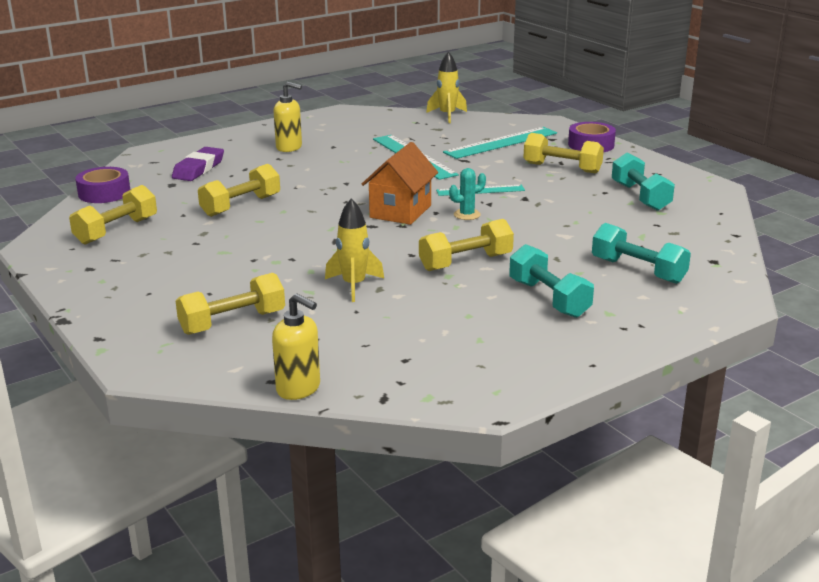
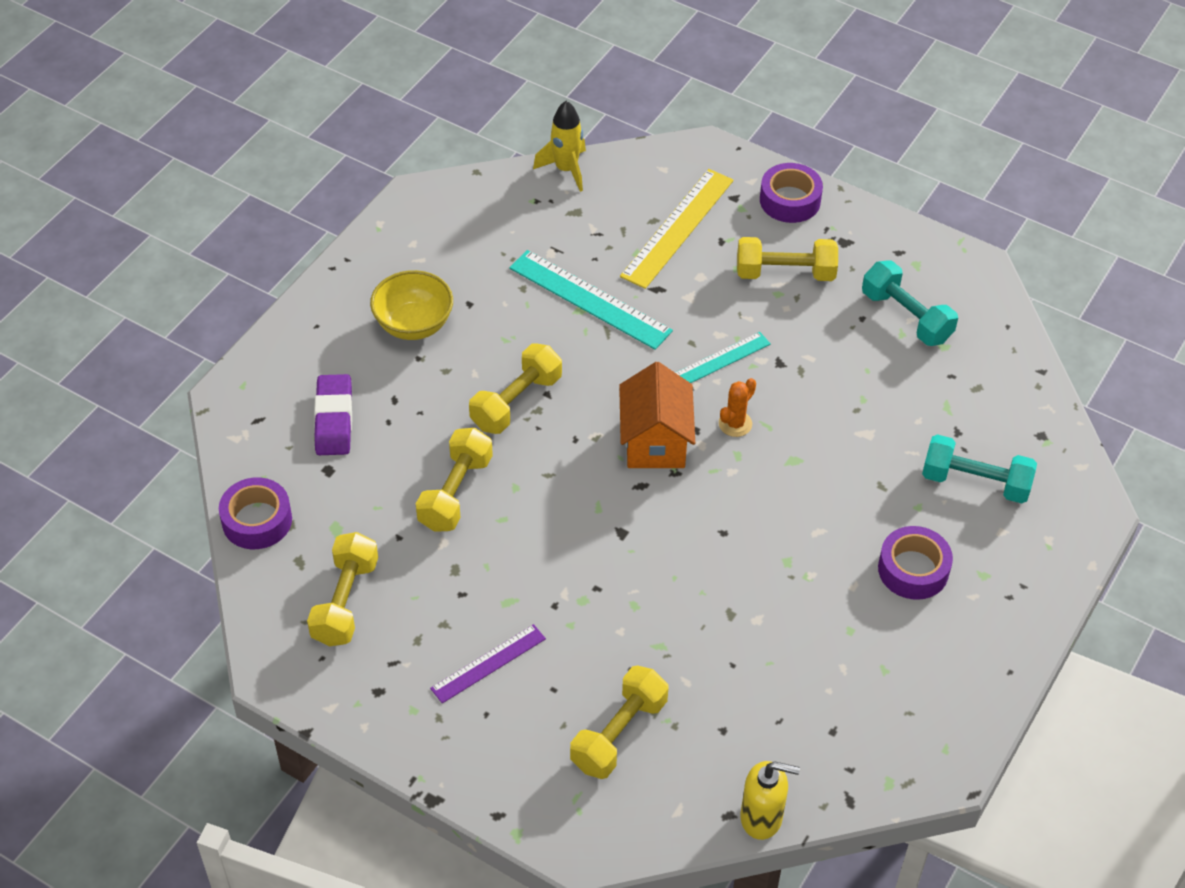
camera: 25 degrees left, 25 degrees up
(177, 273) = (488, 663): none -> purple ruler
(289, 147) = (414, 325): yellow soap dispenser -> yellow bowl
(354, 286) = (700, 618): yellow rocket -> none
(466, 262) = (791, 528): yellow dumbbell -> yellow dumbbell (516, 402)
(467, 215) = (735, 424): turquoise cactus -> orange cactus
(501, 143) = (677, 228): turquoise ruler -> yellow ruler
(549, 298) = (913, 569): turquoise dumbbell -> purple tape

